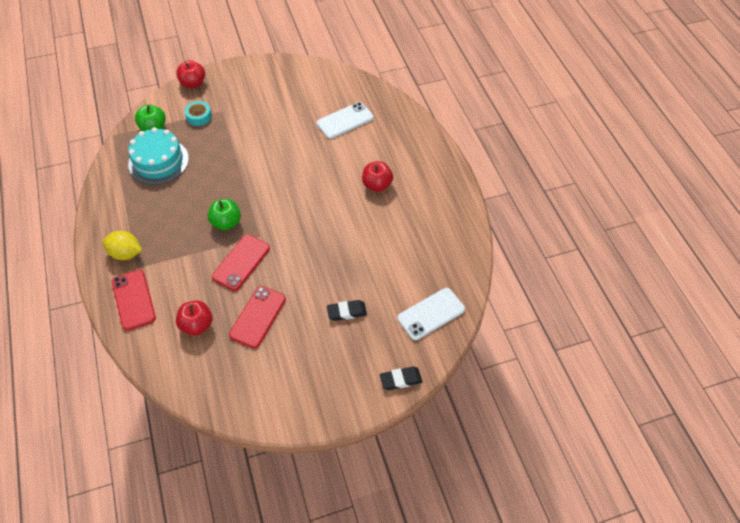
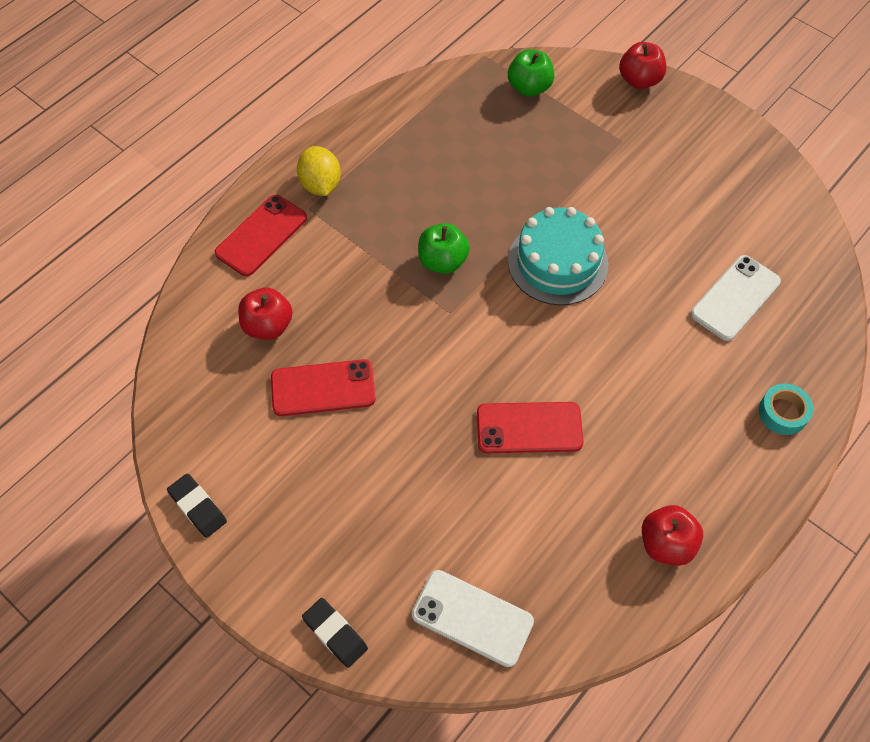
camera: 60 degrees right, 5 degrees up
(158, 161) = (481, 127): turquoise cake -> turquoise cake (557, 262)
(199, 116) = (589, 122): turquoise tape -> turquoise tape (783, 412)
(241, 262) = (393, 317): red phone -> red phone (529, 428)
(345, 121) = (735, 298): white phone -> white phone turned 75 degrees counterclockwise
(346, 312) = (400, 496): black eraser -> black eraser (198, 507)
(377, 185) = (650, 410): red apple -> red apple (666, 543)

